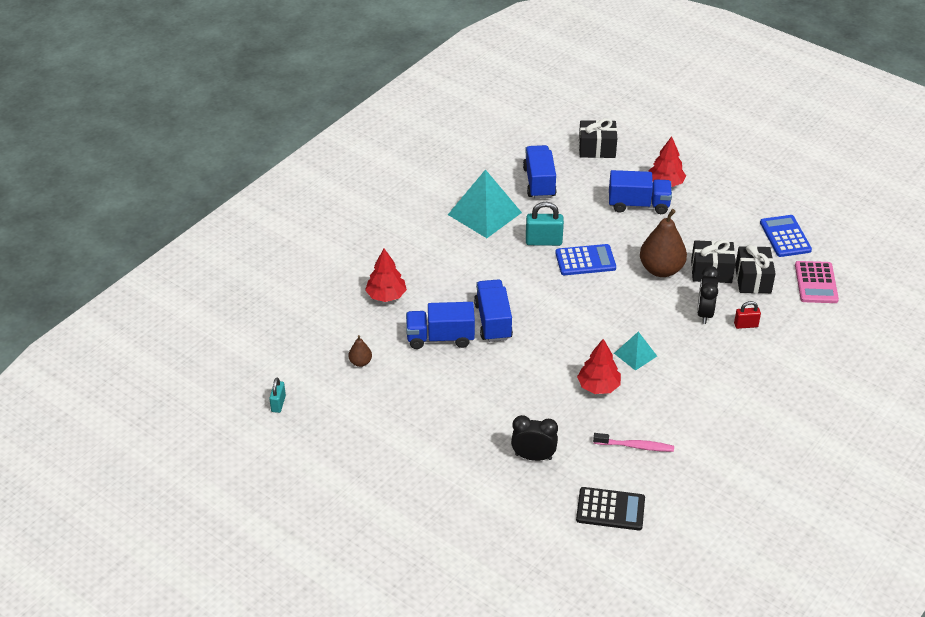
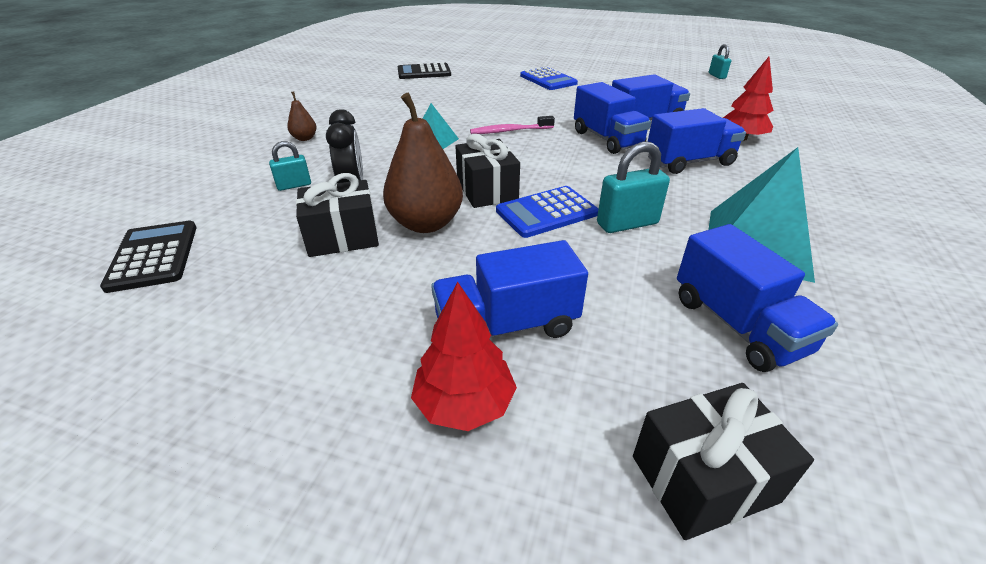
camera: 160 degrees right, 5 degrees down
(360, 362) = (692, 99): brown pear -> brown pear (305, 138)
(455, 280) = (689, 162): none -> blue truck
(533, 457) = (496, 82): black clock -> none
(598, 386) = (463, 117): red tree -> none
(635, 446) = (414, 95): pink toothbrush -> pink toothbrush (509, 131)
(746, 325) = (294, 185): red padlock -> turquoise padlock
(753, 279) = (271, 239): black gift -> black gift (487, 190)
(785, 236) = (177, 330): blue calculator -> blue calculator (548, 80)
(816, 283) = (154, 256): pink calculator -> black calculator

